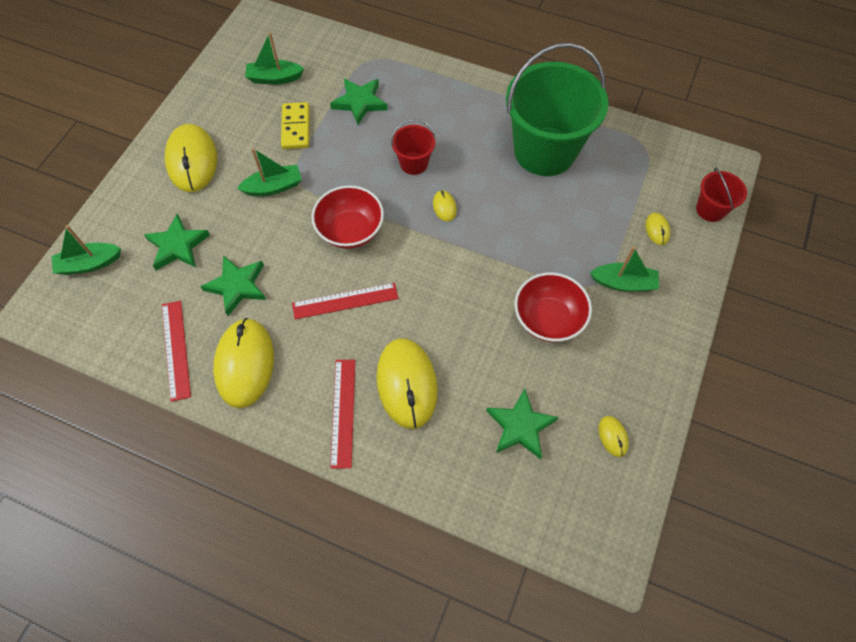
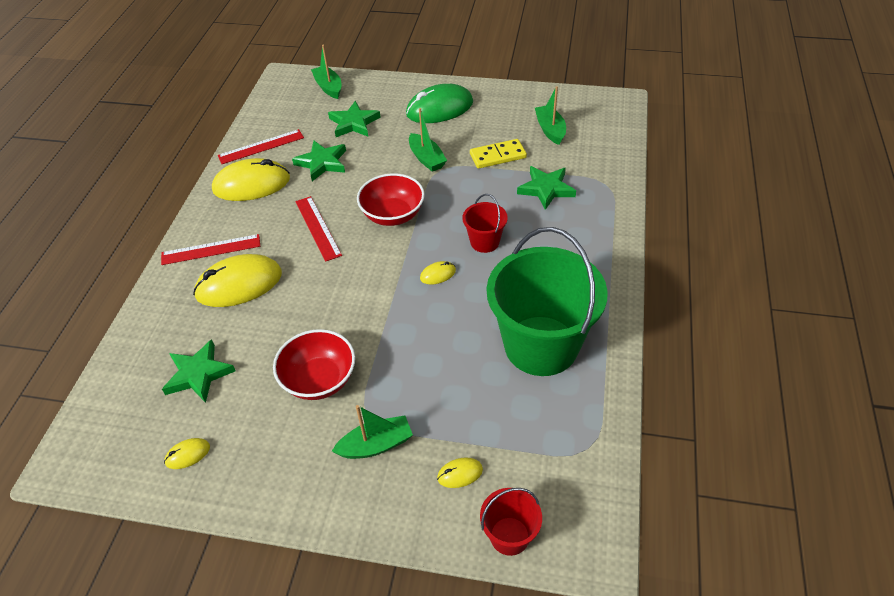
camera: 80 degrees right, 15 degrees down
(192, 160) = (439, 108): yellow mouse -> green mouse
(623, 283) = (376, 445): green boat -> green boat turned 105 degrees counterclockwise

